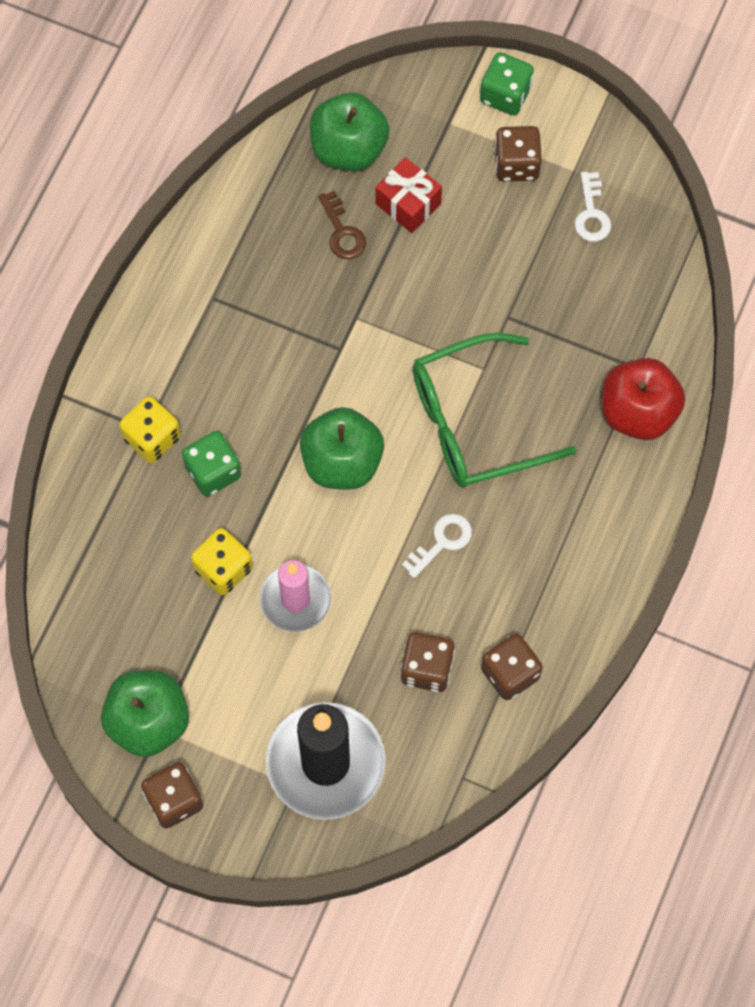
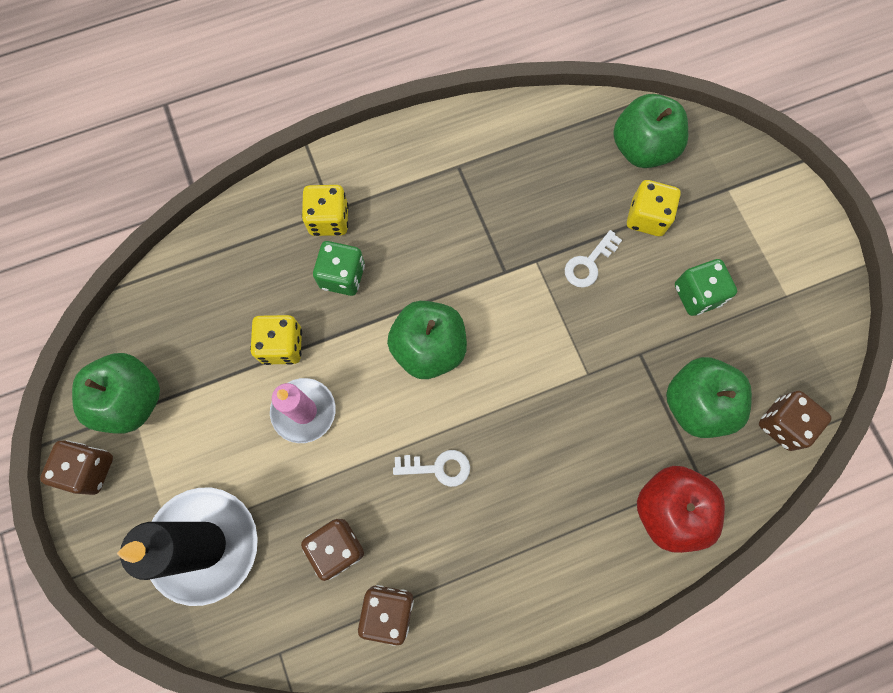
camera: 45 degrees right, 5 degrees up
(342, 232) = (584, 197): brown key -> none
(408, 203) = (647, 217): red gift -> yellow dice
(474, 422) = (544, 405): green glasses -> none
(505, 95) = (786, 204): green dice -> green dice (697, 294)
(516, 164) = (749, 256): brown dice -> brown dice (782, 424)
(584, 316) = (696, 404): none -> green apple
(591, 213) = (771, 336): white key -> white key (589, 263)

